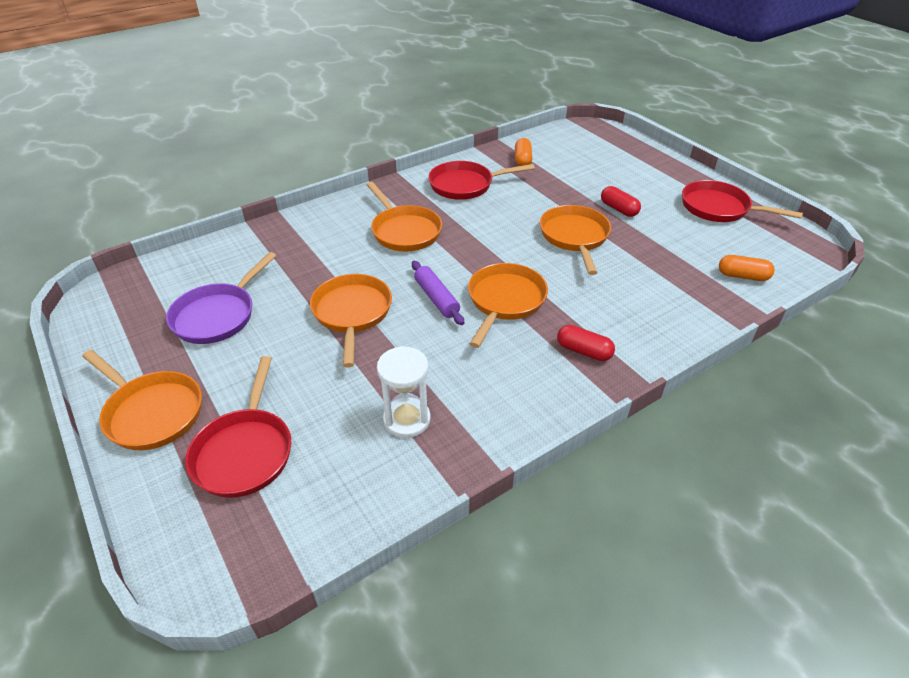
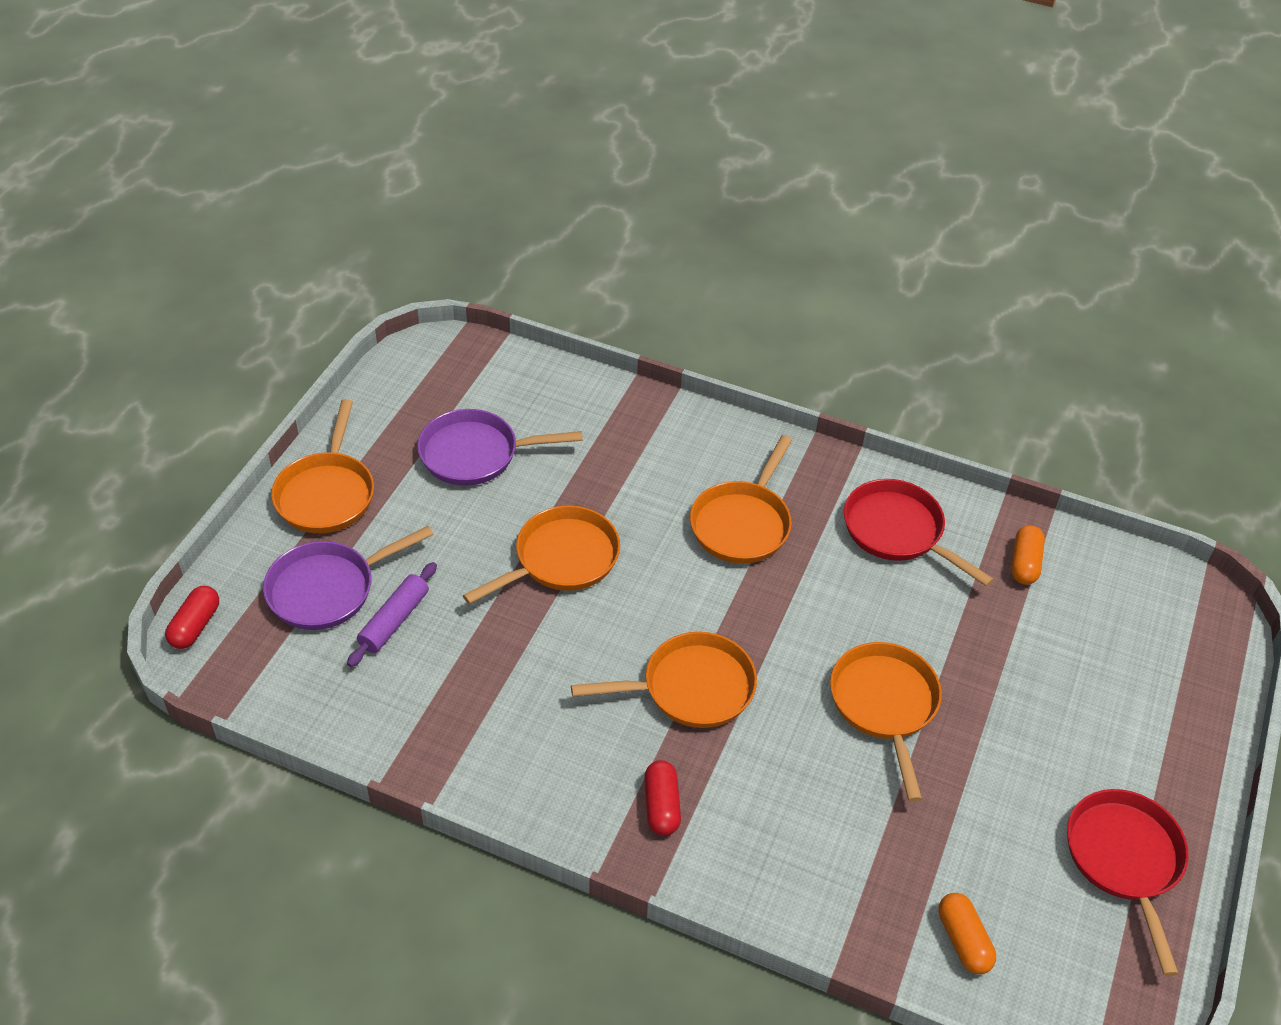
camera: 55 degrees right, 5 degrees up
(245, 451) = (327, 589): red pan -> purple pan
(407, 419) = (445, 690): white hourglass -> none
(436, 298) = (644, 620): purple rolling pin -> purple rolling pin (394, 621)
(522, 160) = (1024, 563): orange capsule -> orange capsule turned 45 degrees counterclockwise
(574, 237) = (885, 705): orange pan -> orange pan turned 60 degrees counterclockwise
(618, 209) = (1001, 730): red capsule -> red capsule (195, 626)

